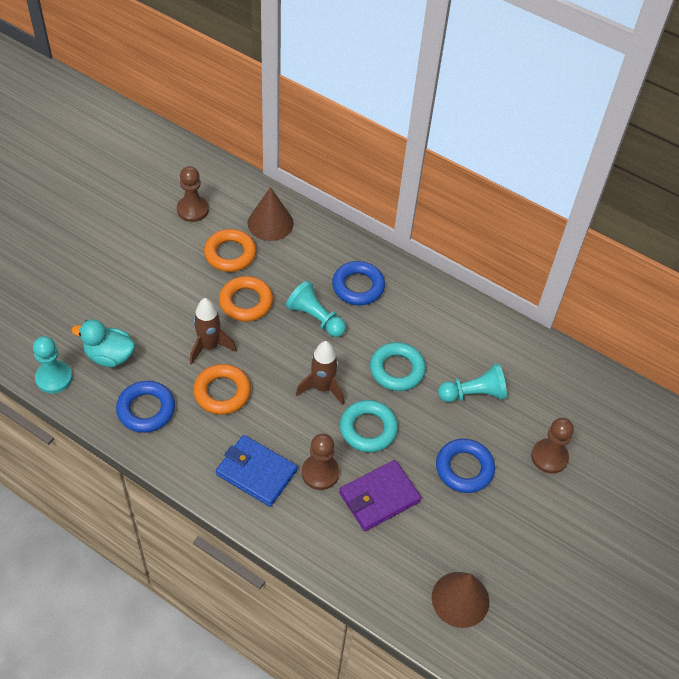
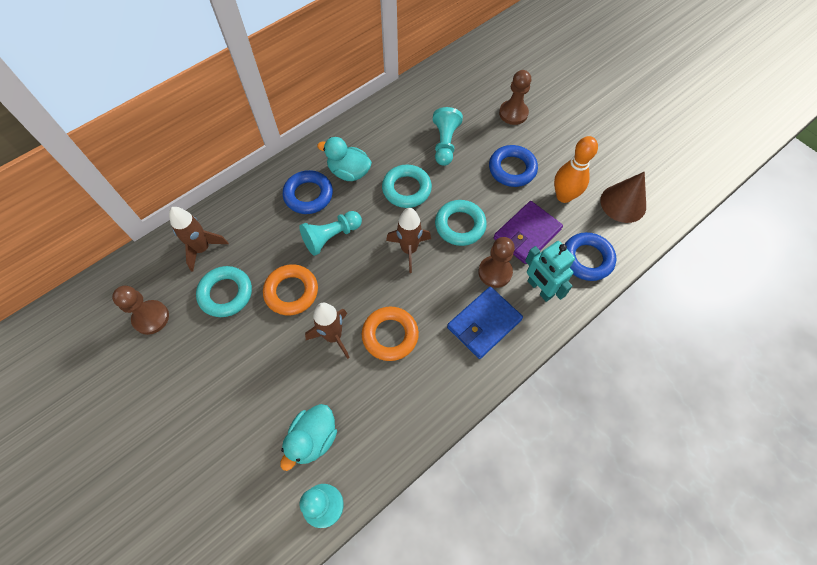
camera: 70 degrees left, 10 degrees up
(146, 409) = (390, 411): blue ring -> blue ring (587, 259)
(230, 254) = (226, 293): orange ring -> turquoise ring
(270, 223) = (202, 249): brown cone -> brown rocket
(313, 520) = (539, 289): none -> turquoise robot
(379, 497) = (527, 234): purple wallet -> purple wallet turned 60 degrees clockwise
(399, 313) = (349, 172): none -> turquoise duck
(446, 530) = (564, 196): none -> orange bowling pin

